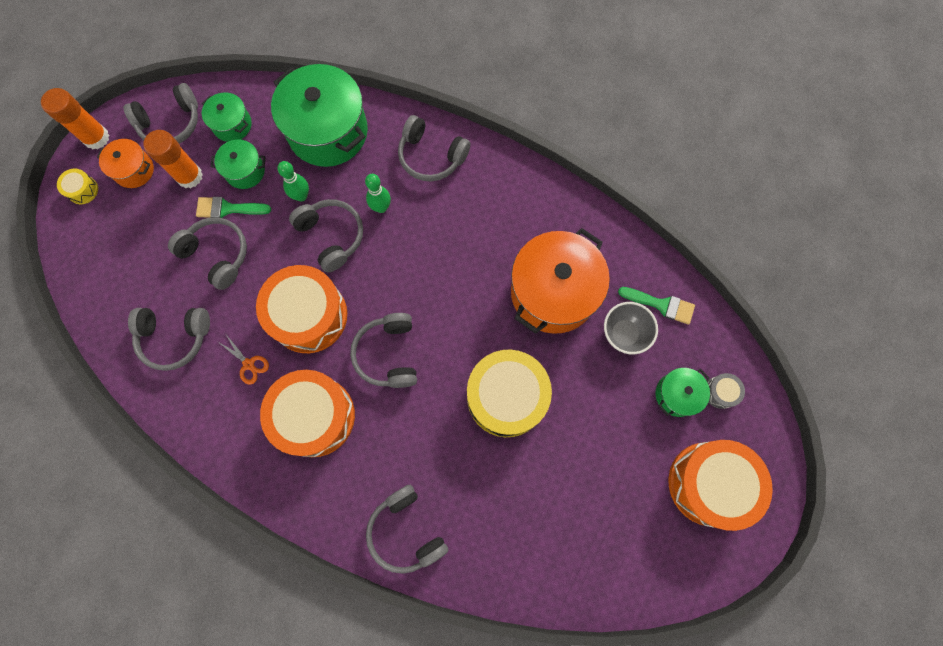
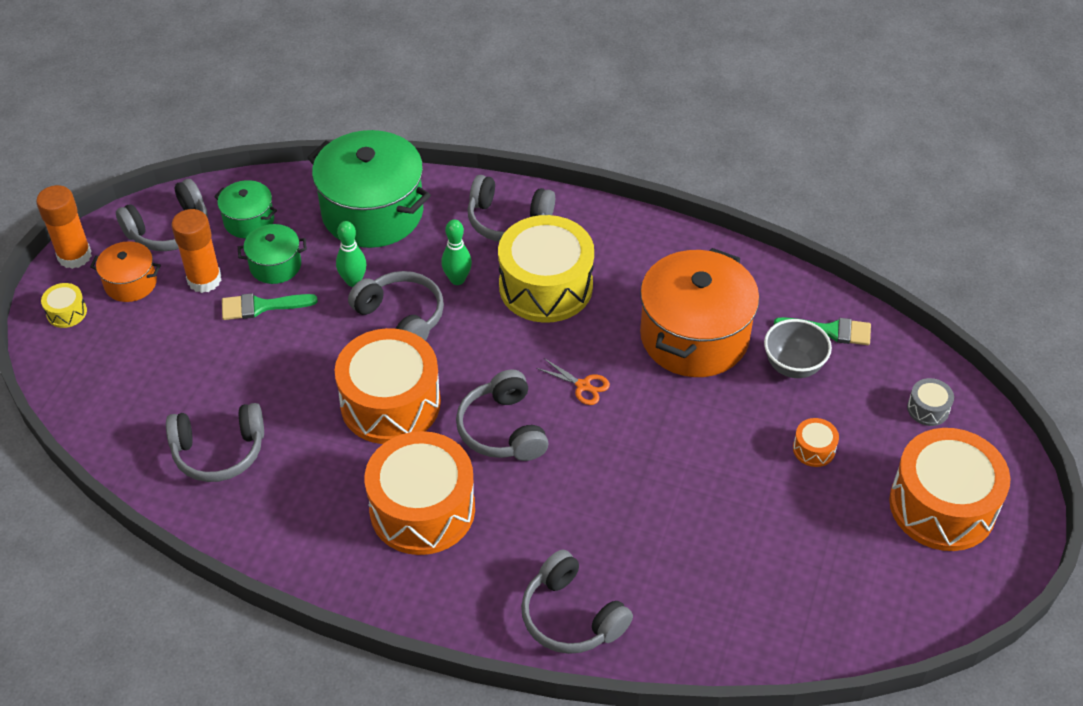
camera: 10 degrees left, 25 degrees down
(217, 254) = (257, 356): grey headphones -> none
(248, 364) = (323, 466): orange scissors -> orange scissors (583, 386)
(506, 397) = (664, 452): yellow drum -> yellow drum (545, 286)
(622, 414) = (814, 449): none -> orange drum
(676, 395) = (875, 419): green pot -> none

